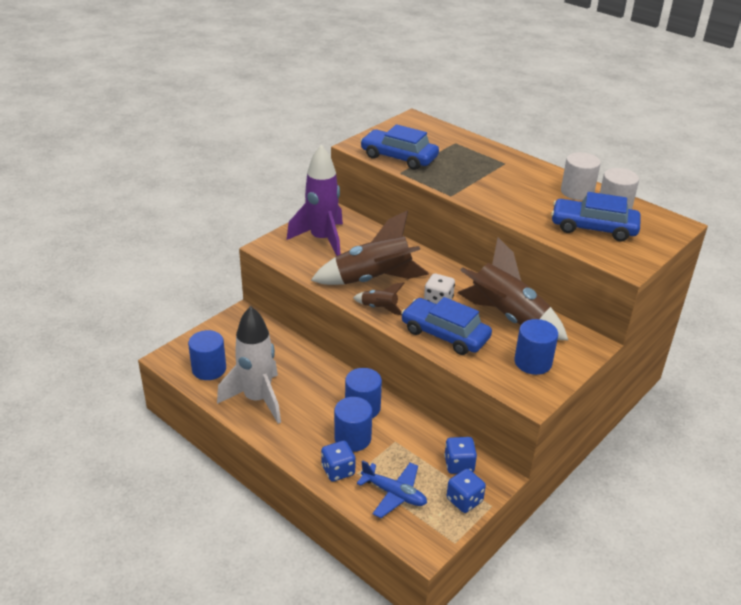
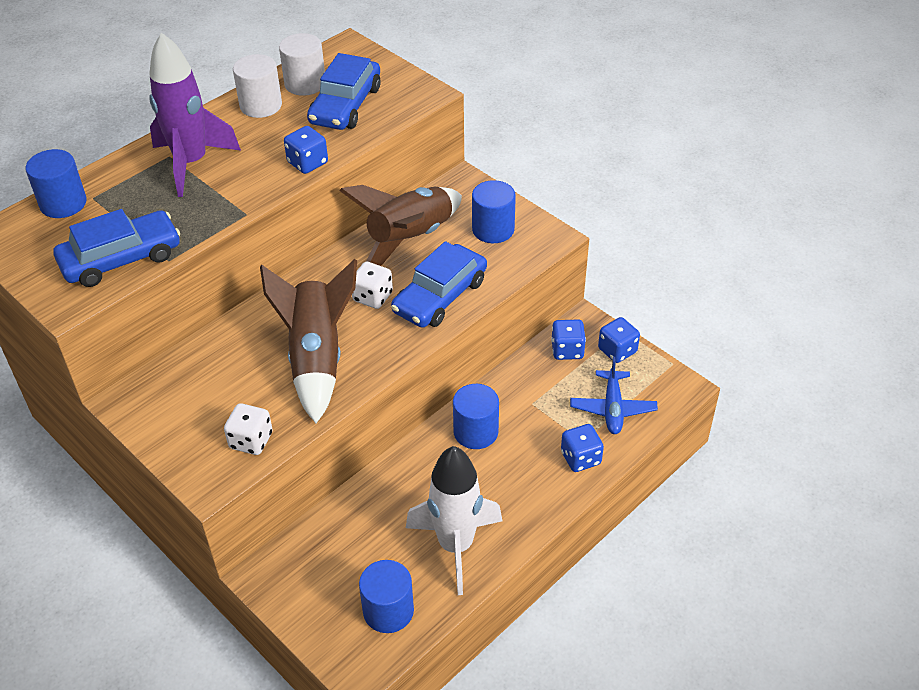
camera: 85 degrees left, 10 degrees up
(300, 259) = (251, 440): none -> white dice
(322, 240) = (203, 414): purple rocket -> purple rocket (191, 163)
(352, 438) = (528, 443): blue cylinder -> blue cylinder (63, 203)
(379, 308) = (382, 354): brown rocket -> none
(394, 494) = (612, 408): blue plane -> blue plane turned 150 degrees clockwise
(399, 157) = (121, 258): blue car -> blue car turned 150 degrees counterclockwise
(514, 215) = (307, 163): none -> blue dice

